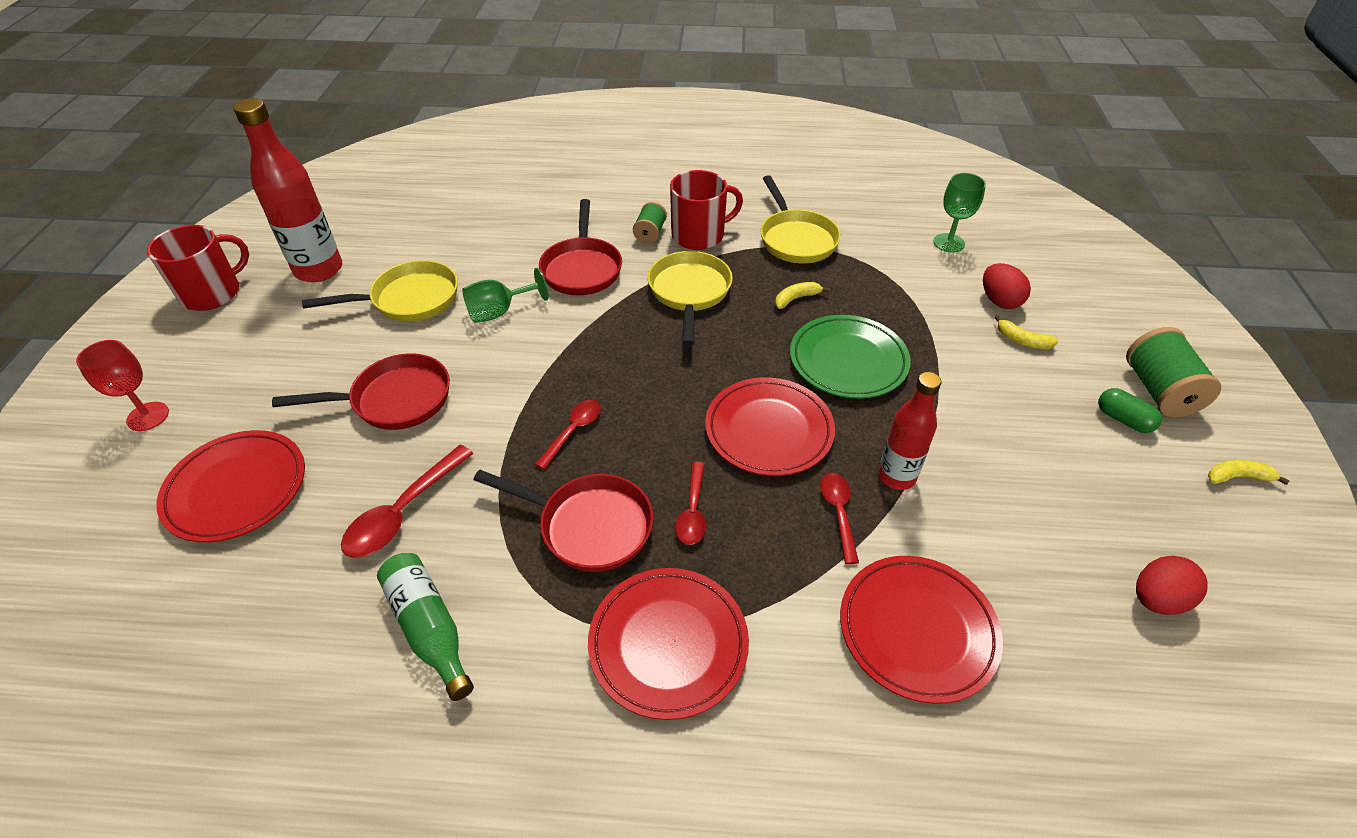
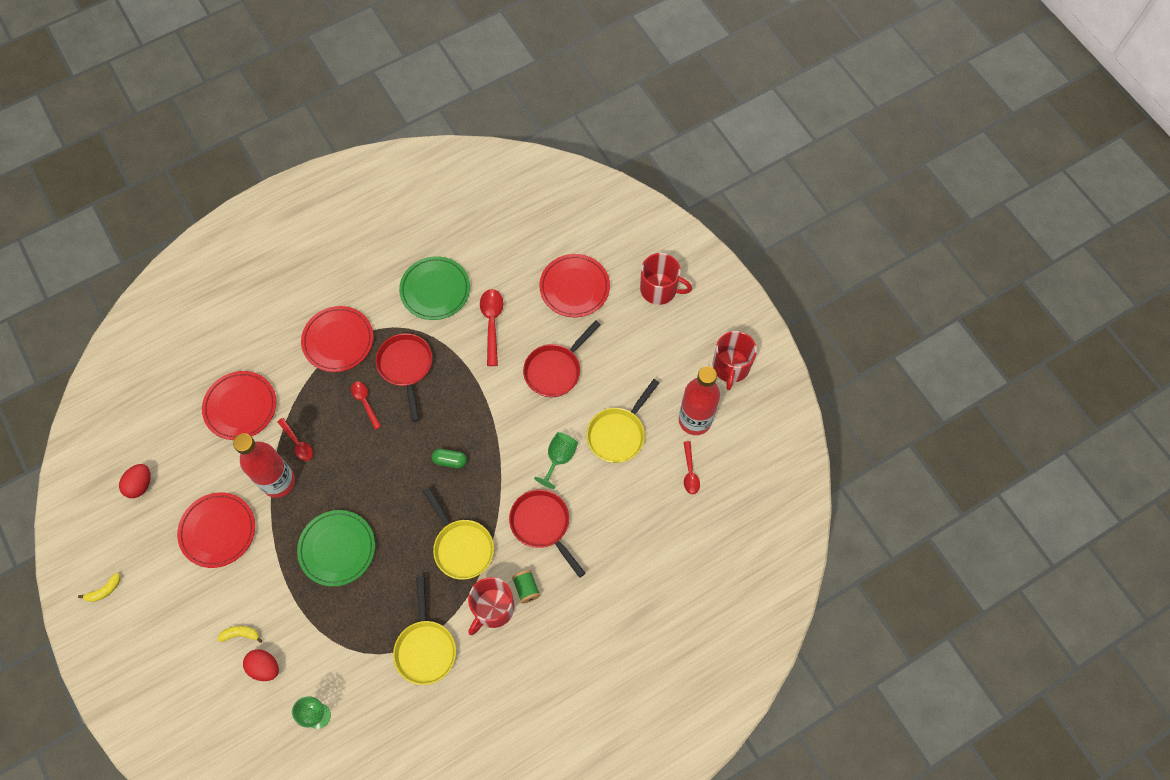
camera: 145 degrees right, 20 degrees up
(148, 416) = (659, 289): red goblet -> red mug
(429, 628) = (435, 290): green bottle -> green plate
(573, 431) = (452, 409): red spoon -> red spoon (690, 472)
(589, 526) = (406, 367): red pan -> red pan turned 90 degrees clockwise
(769, 430) = (355, 471): red plate -> red plate (218, 531)
(796, 239) = (425, 648): yellow pan -> yellow pan turned 135 degrees counterclockwise
(796, 299) = (393, 584): yellow banana -> none
(896, 476) = (278, 482): red bottle -> red bottle, size x1.59
(1123, 419) = (169, 599): green capsule -> green capsule (450, 461)
(1158, 391) = (151, 638): green spool -> none

